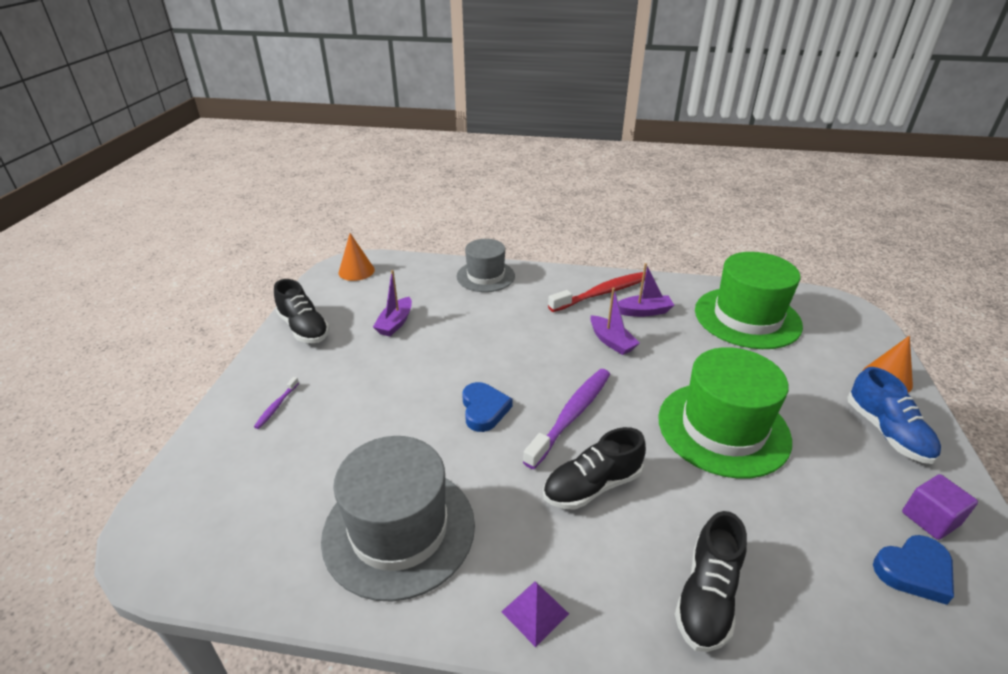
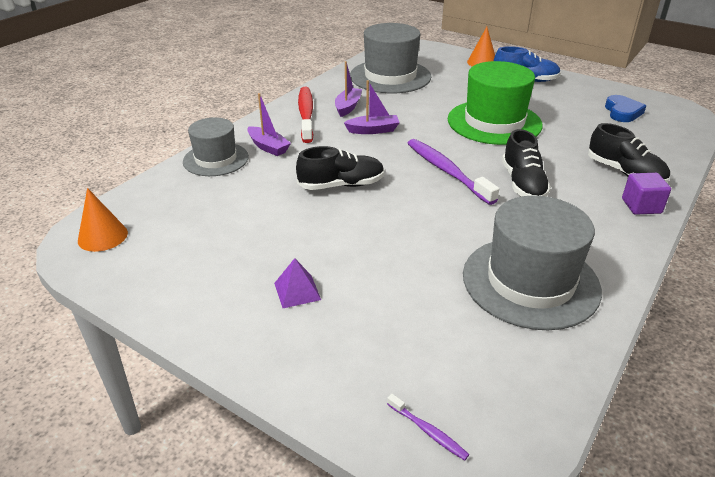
camera: 65 degrees left, 0 degrees up
(276, 406) = (318, 337): purple toothbrush -> purple toothbrush (428, 431)
(304, 328) = (184, 296): black shoe -> black shoe (341, 185)
(395, 323) = (241, 229): purple boat -> purple boat (268, 147)
(484, 409) = (413, 208): blue heart -> none
(535, 612) = (623, 236): purple pyramid -> purple pyramid (297, 291)
(747, 317) = (390, 76): green hat -> grey hat
(930, 518) = (590, 95): purple cube -> purple cube (641, 206)

